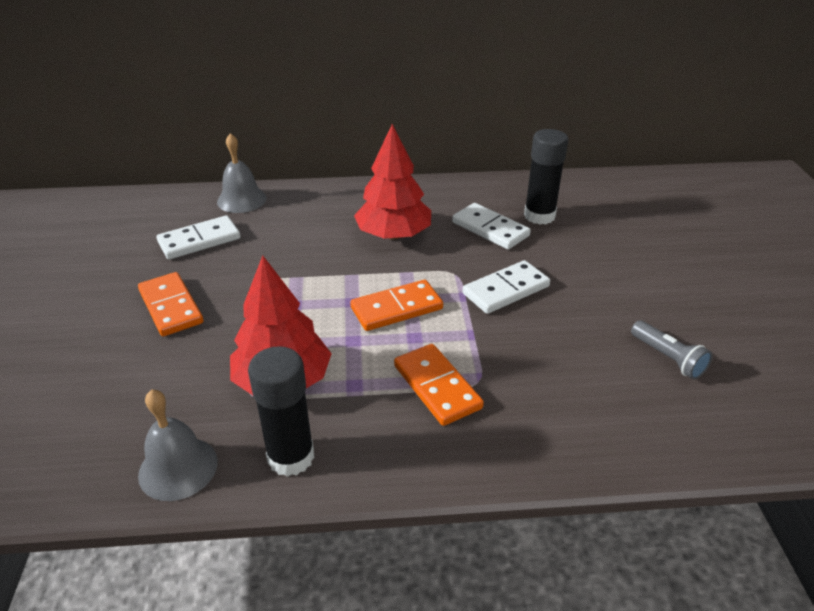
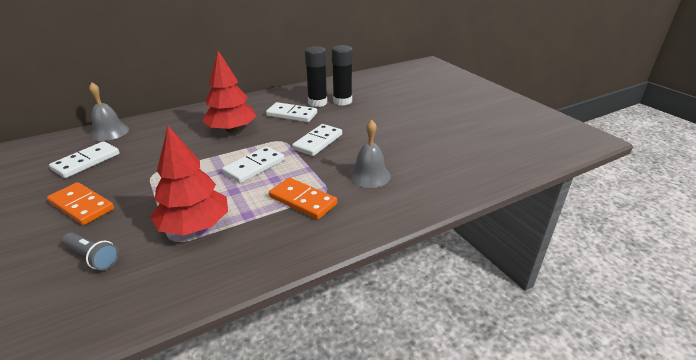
camera: 25 degrees left, 5 degrees down
(178, 468) = (137, 302): grey bell -> grey bell (369, 175)
(291, 457) = (223, 267): black glue stick -> black glue stick (342, 101)
(396, 308) = (254, 167): orange domino -> white domino
(668, 358) = (424, 152): grey flashlight -> grey flashlight (93, 257)

